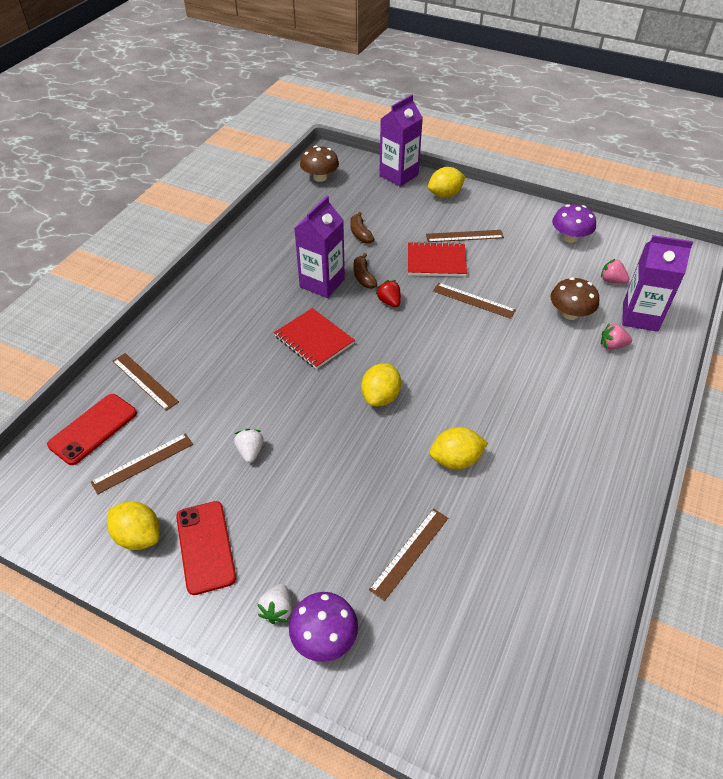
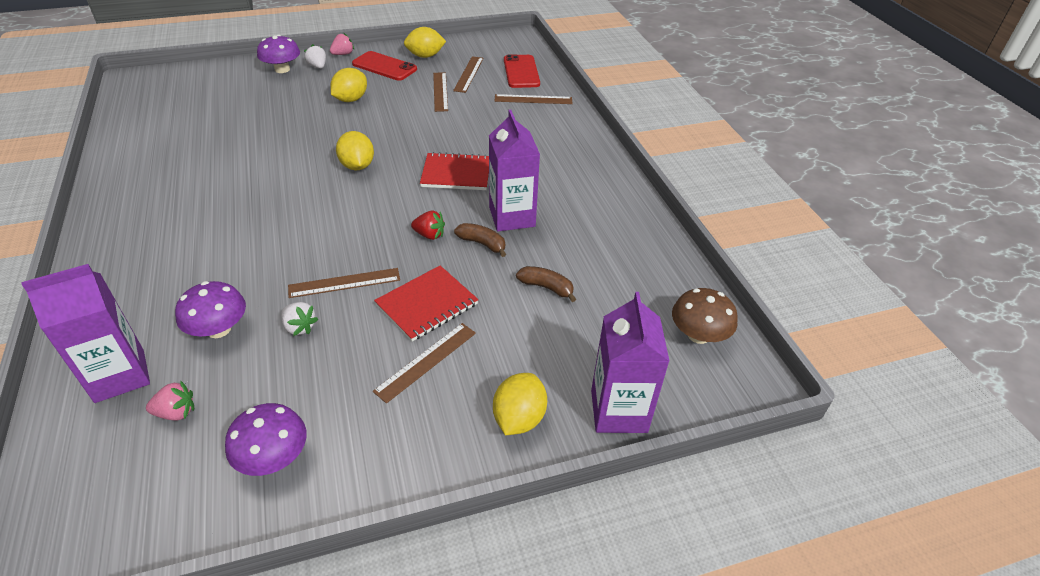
camera: 135 degrees right, 5 degrees down
(250, 451) = (413, 103): white strawberry -> white strawberry (299, 327)
(410, 553) = (259, 109): brown ruler -> brown ruler (440, 91)
(455, 460) = (262, 159): yellow lemon -> yellow lemon (351, 99)
(570, 313) = (218, 329): brown mushroom -> purple mushroom
(612, 345) = (150, 318): pink strawberry -> pink strawberry (343, 54)

